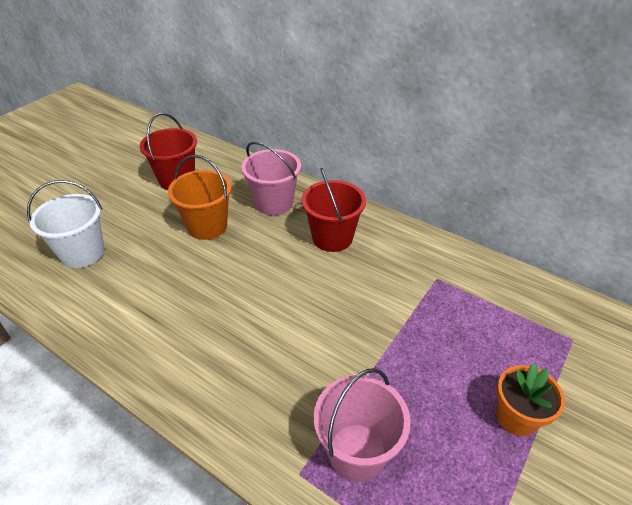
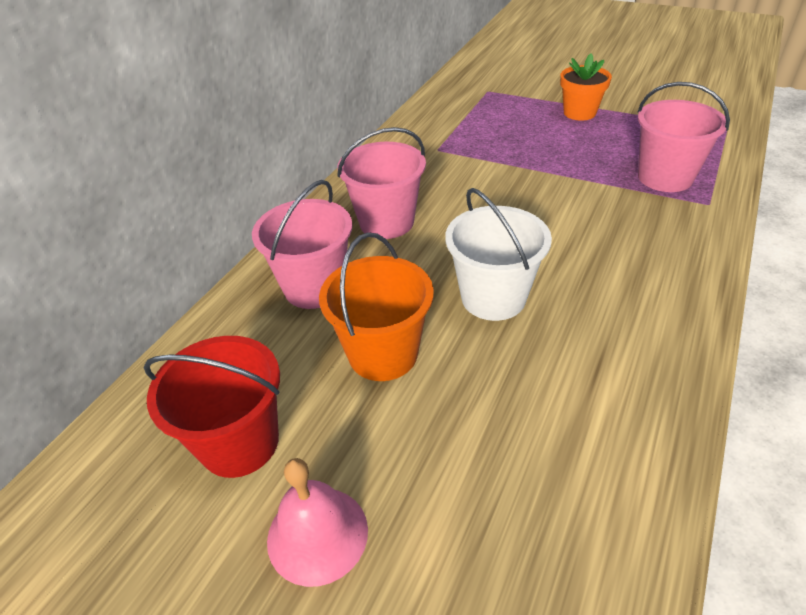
camera: 95 degrees left, 0 degrees up
(82, 253) = (499, 531): white bucket -> white bucket (493, 298)
(118, 201) = (317, 534): none -> pink bell
(332, 238) = (386, 222): red bucket -> pink bucket

